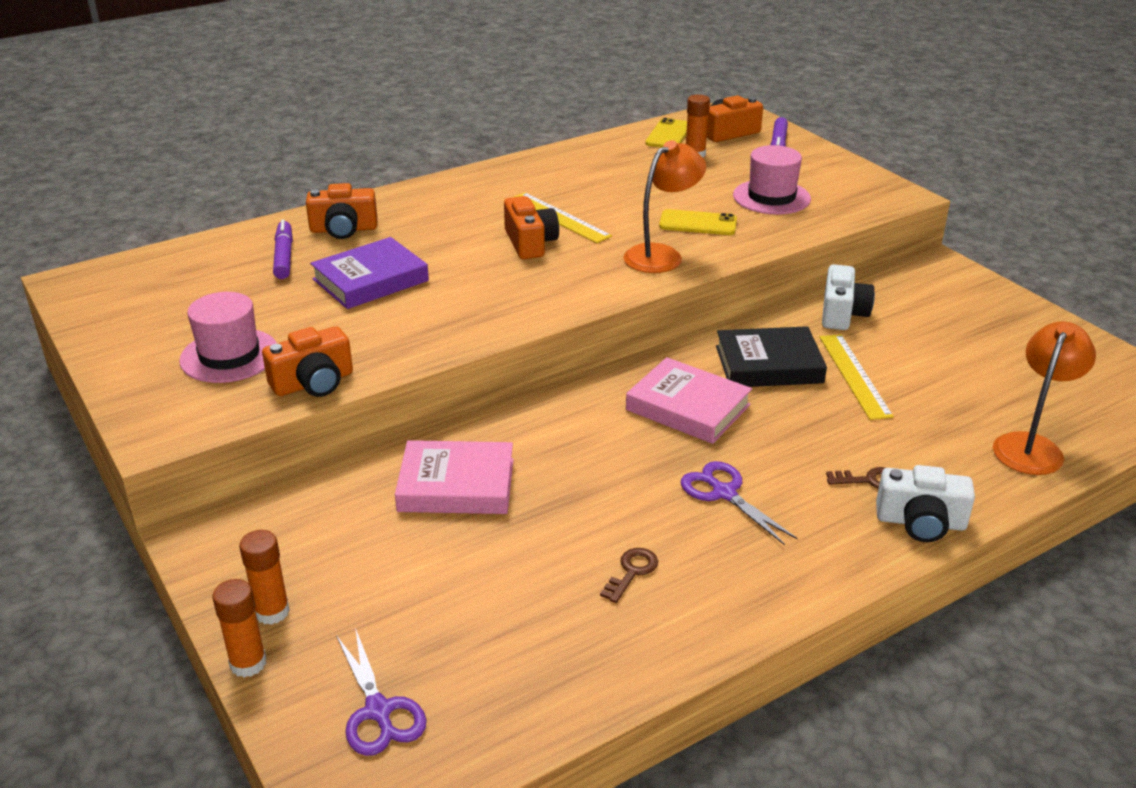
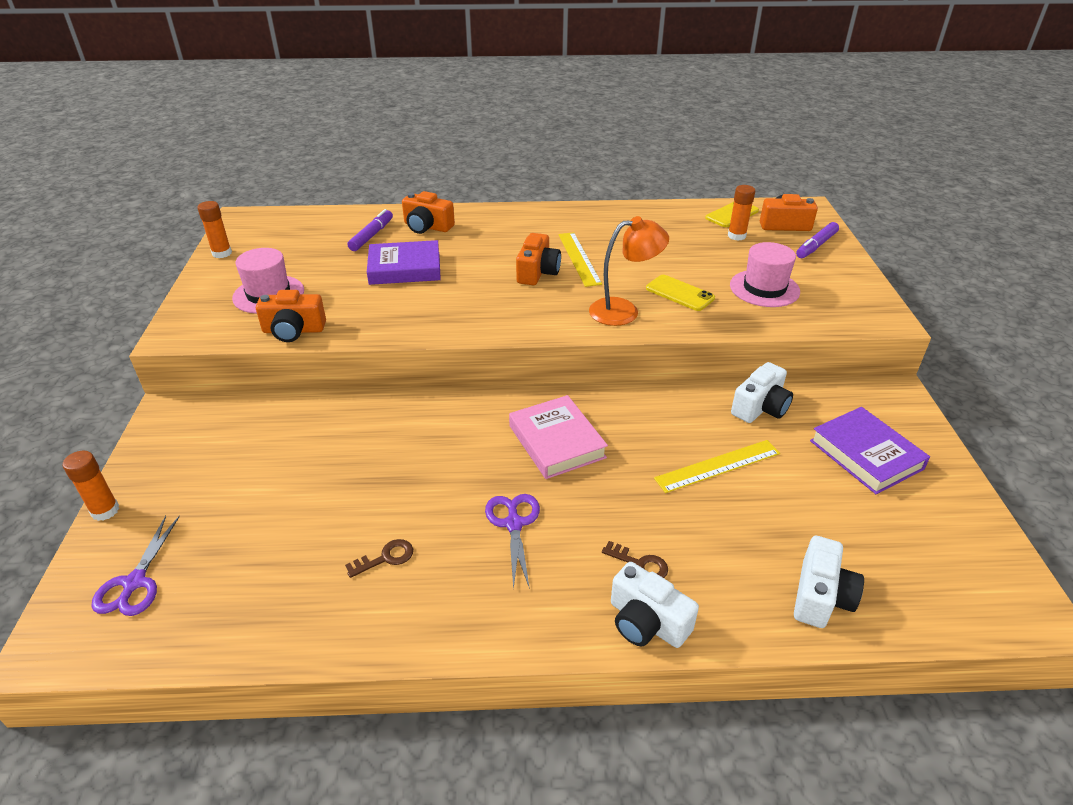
camera: 30 degrees right, 5 degrees up
(272, 612) = (152, 481): orange glue stick -> orange glue stick (222, 253)
(456, 485) = (342, 438): pink book -> none
(768, 364) = (655, 429): black book -> none
(854, 375) = (717, 465): yellow ruler -> yellow ruler turned 45 degrees clockwise
(963, 323) = (866, 455): none -> purple book
(1031, 446) = (821, 596): orange lamp -> white camera

